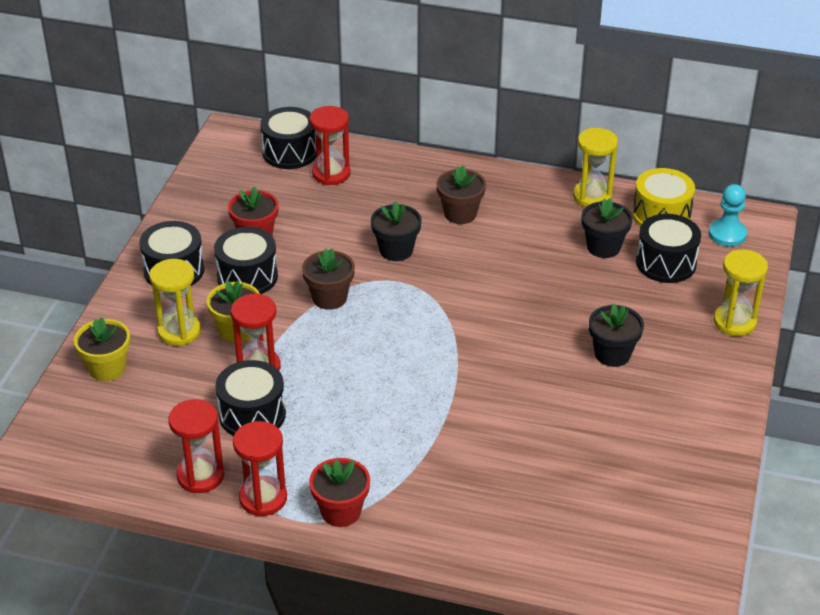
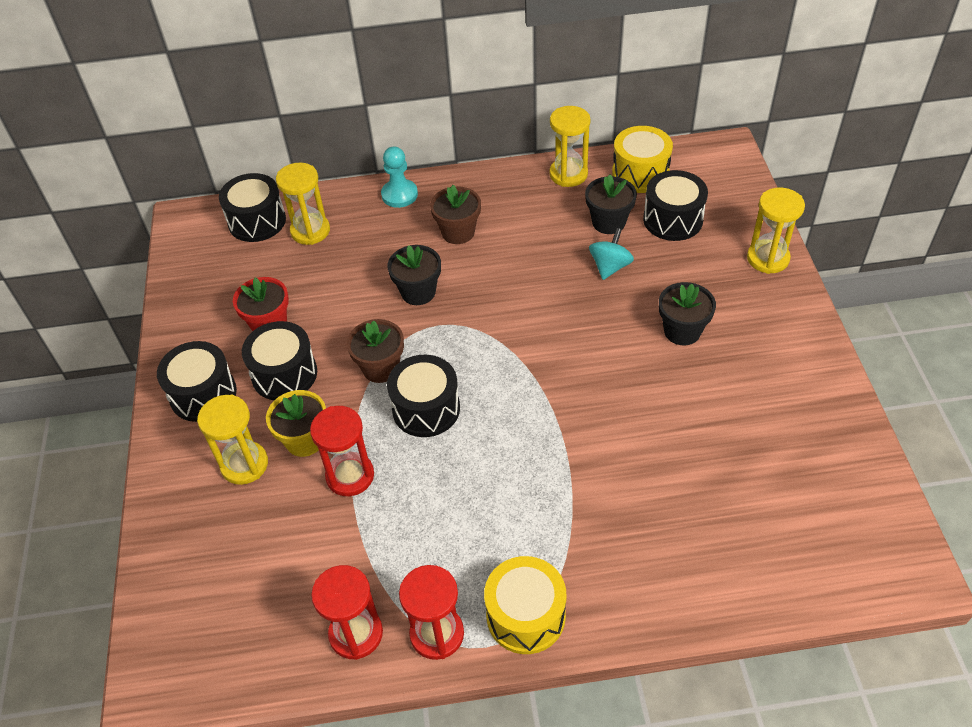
camera: 20 degrees left, 10 degrees up
(107, 368) = (187, 539): yellow flower pot -> none
(252, 414) = (372, 535): black drum -> black drum (426, 409)
(331, 174) = (310, 231): red hourglass -> yellow hourglass
(341, 511) = (525, 616): red flower pot -> yellow drum
(580, 283) = (610, 267): none -> turquoise spinning top
(727, 234) = (707, 173): turquoise pawn -> turquoise pawn (399, 195)

